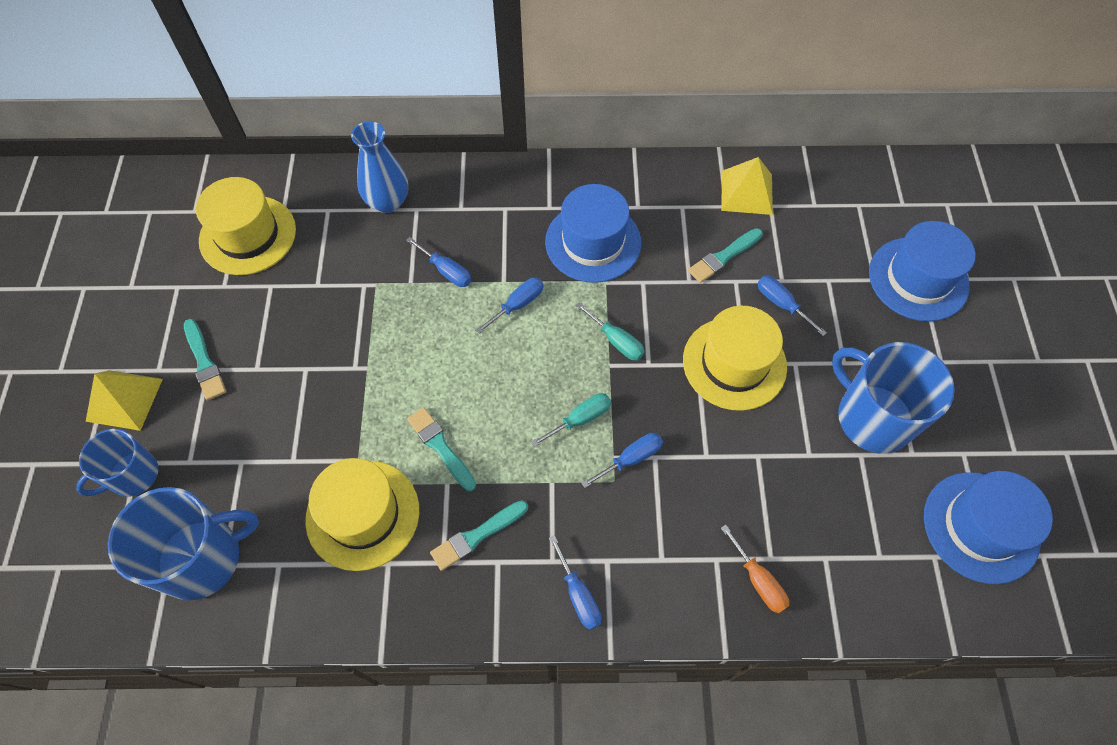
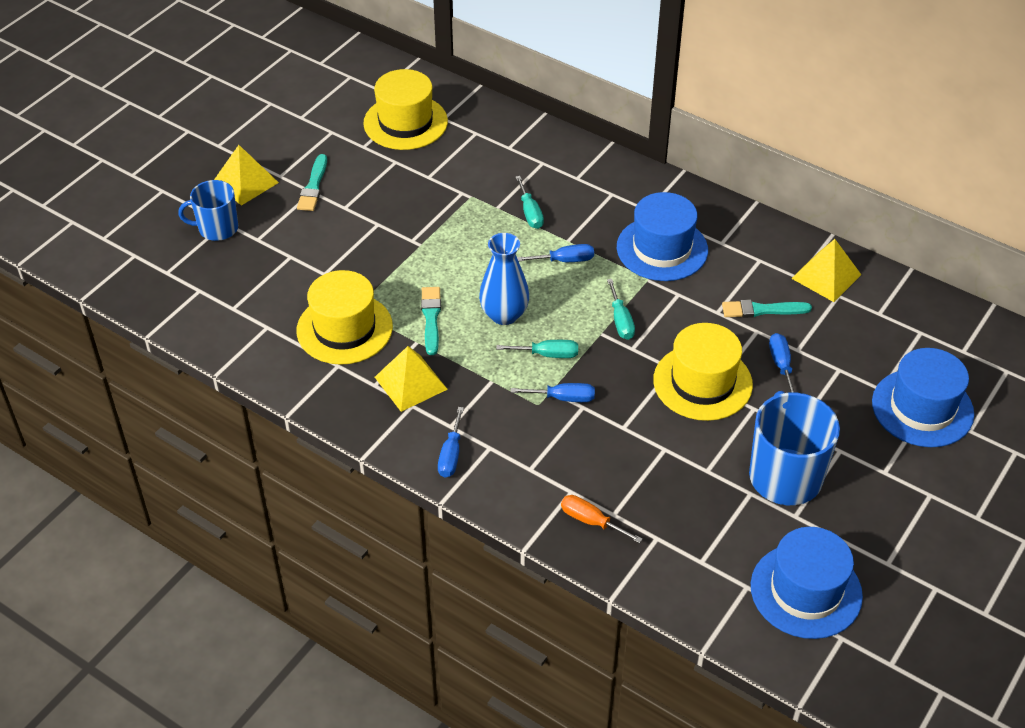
camera: 35 degrees right, 15 degrees down
(202, 558) = (223, 297): blue mug -> none
(388, 202) = (525, 148): blue vase -> blue vase (504, 315)
(446, 271) = (530, 213): blue screwdriver -> turquoise screwdriver
(477, 536) = (410, 383): turquoise brush -> yellow pyramid
(758, 580) = (591, 521): orange screwdriver -> orange screwdriver turned 120 degrees clockwise

